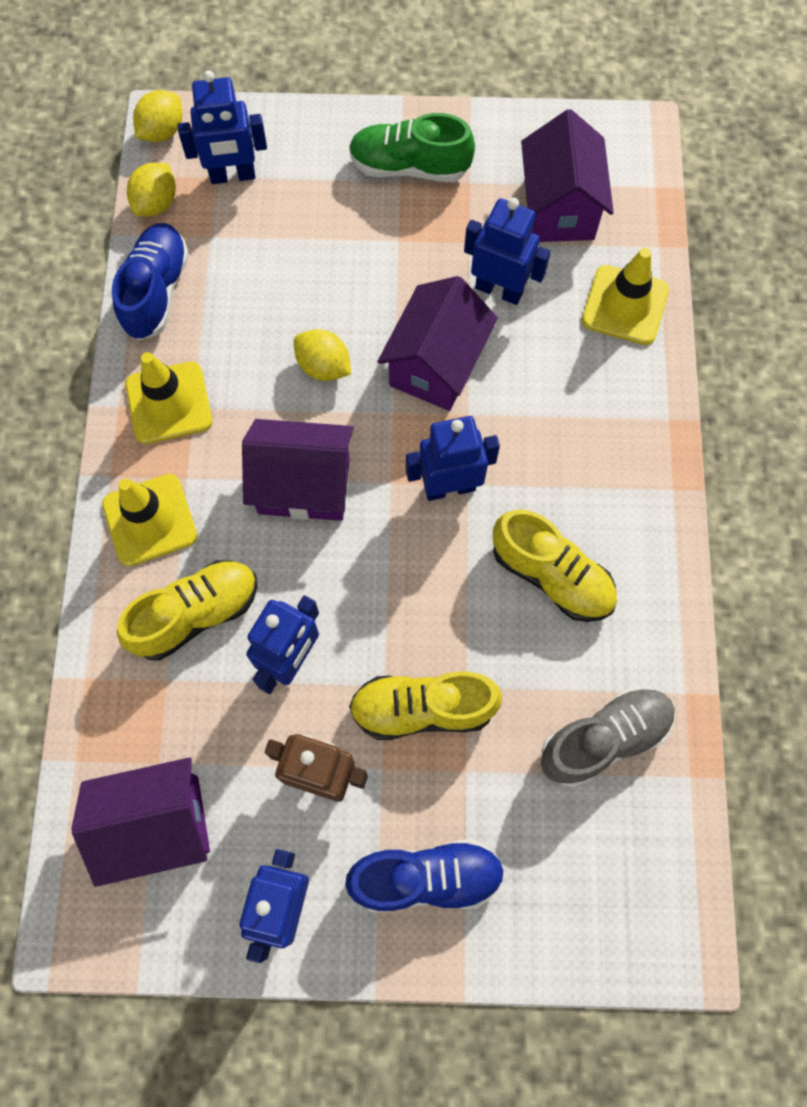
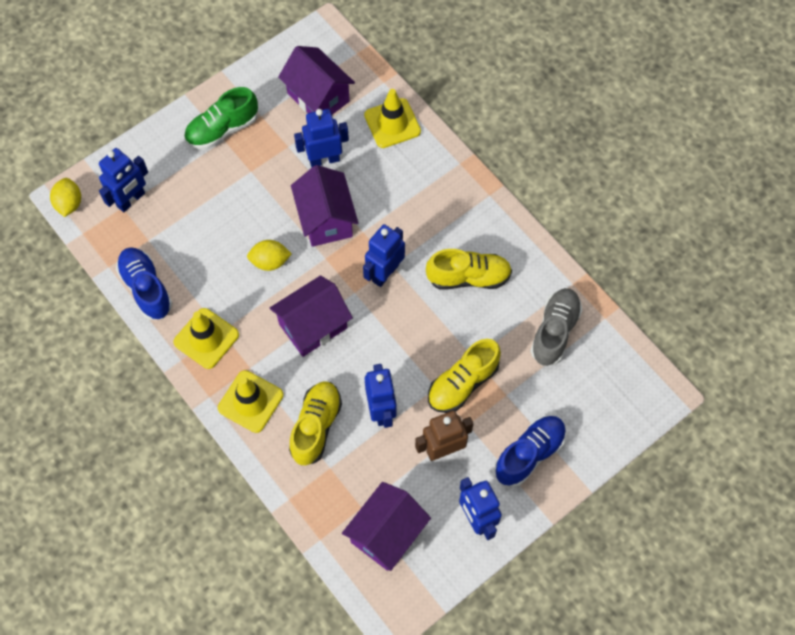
camera: 40 degrees left, 5 degrees down
(156, 203) = (102, 244): yellow lemon -> none

